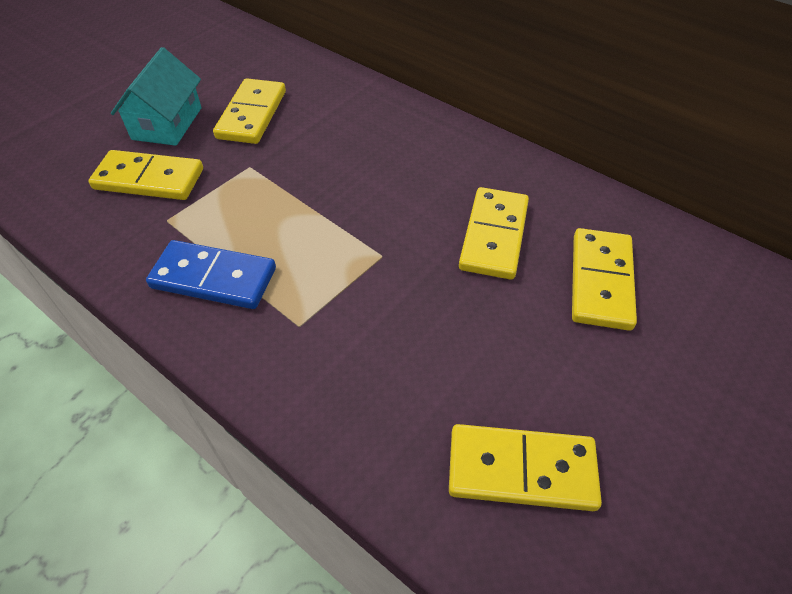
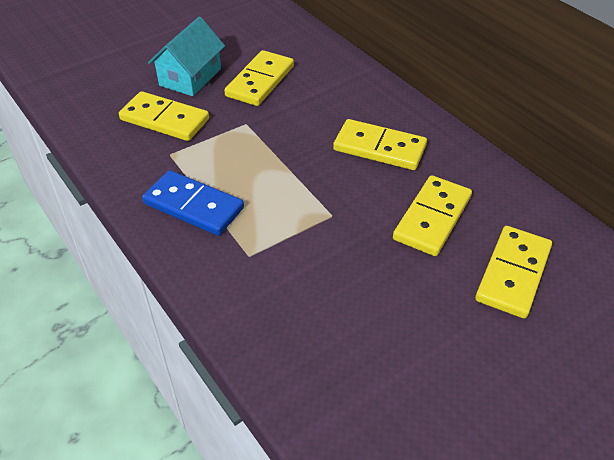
camera: 15 degrees right, 5 degrees down
(521, 470) = (390, 402): yellow domino -> yellow domino (379, 148)

